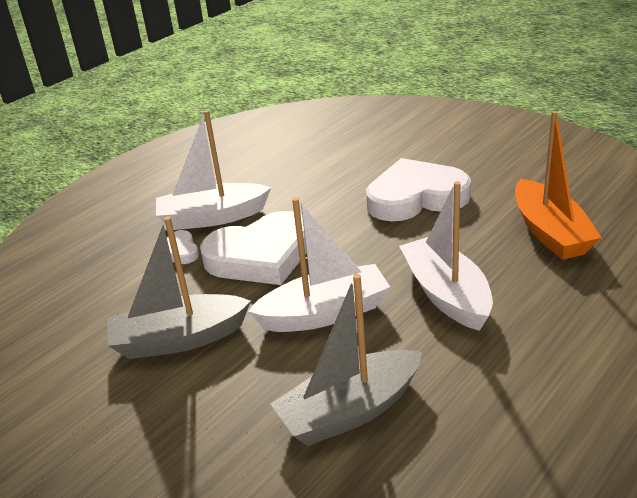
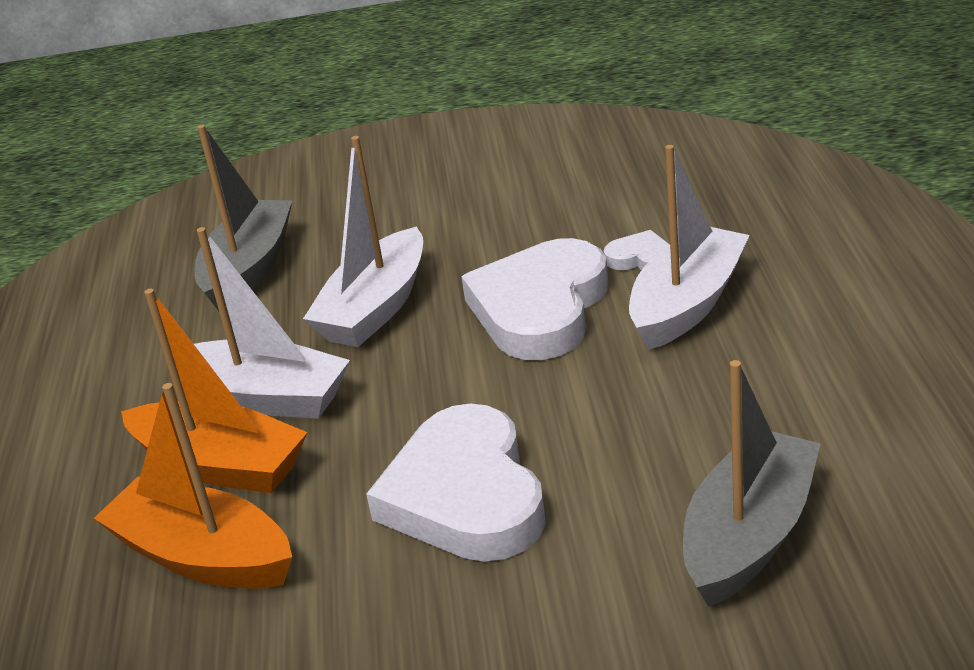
camera: 135 degrees right, 0 degrees up
(179, 339) = (481, 217): grey boat -> grey boat (749, 535)
(416, 197) = (465, 495): white heart -> white heart turned 135 degrees clockwise
(506, 270) = (220, 465): none -> orange boat

